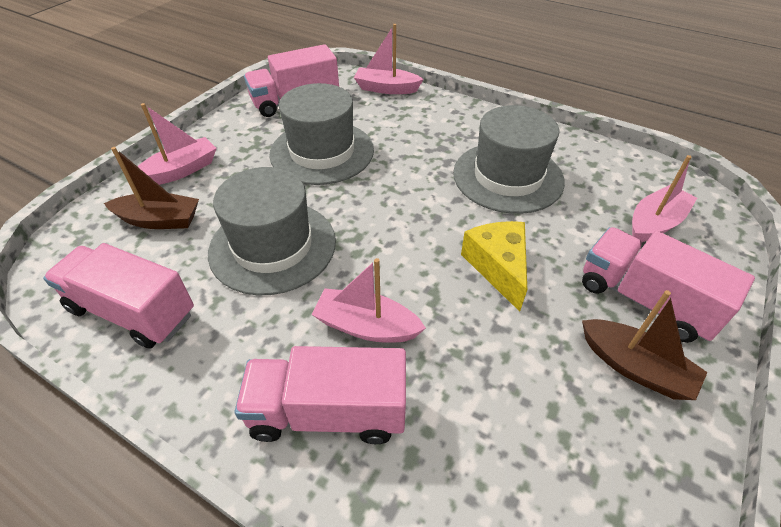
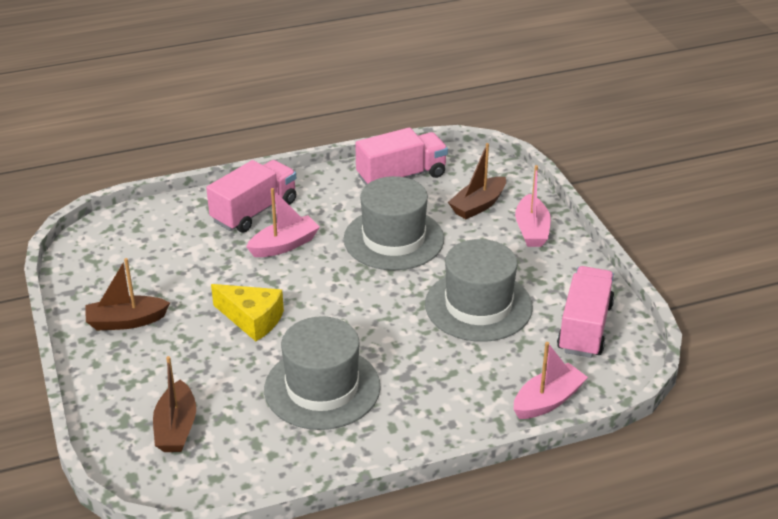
camera: 130 degrees right, 10 degrees down
(644, 300) = (145, 362): pink truck -> none
(655, 223) = (176, 428): pink boat -> brown boat

